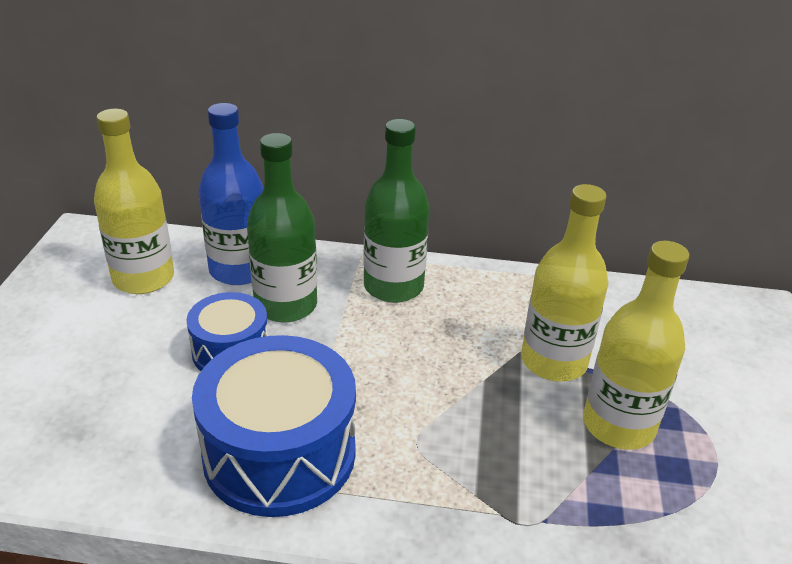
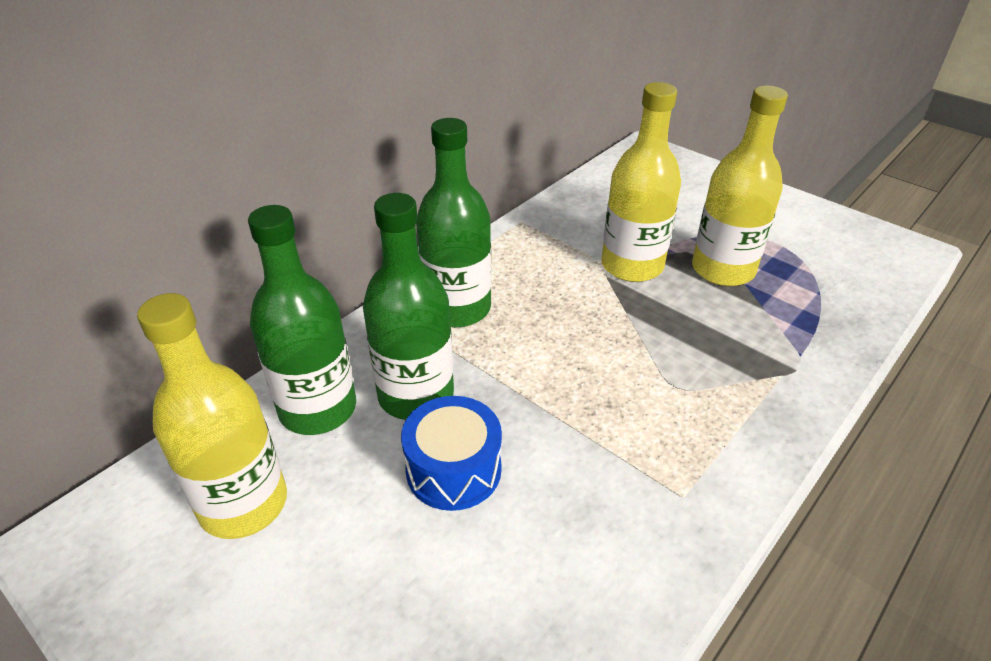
camera: 55 degrees left, 5 degrees up
(239, 270) = (318, 409): blue bottle -> green bottle
(279, 453) = (635, 489): blue drum -> none

